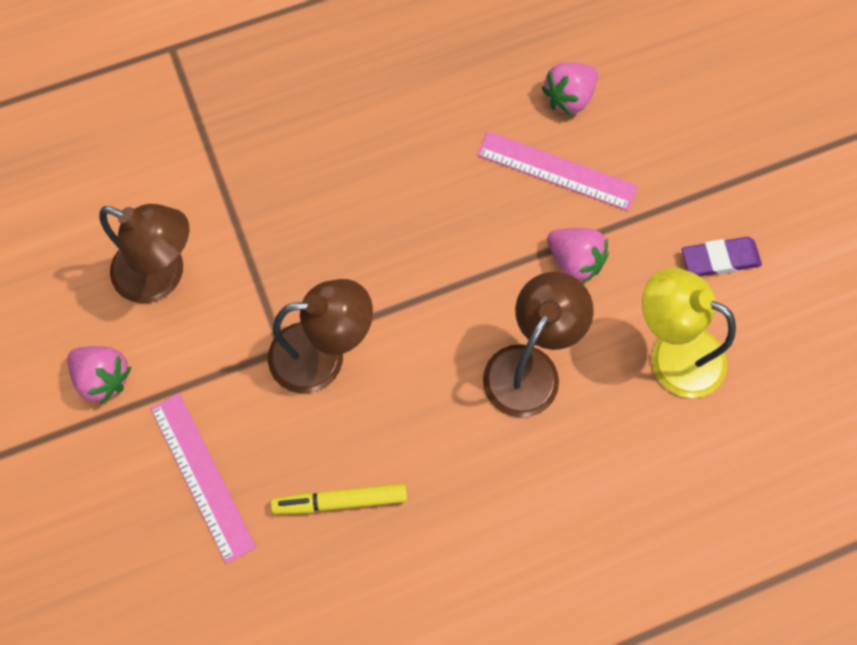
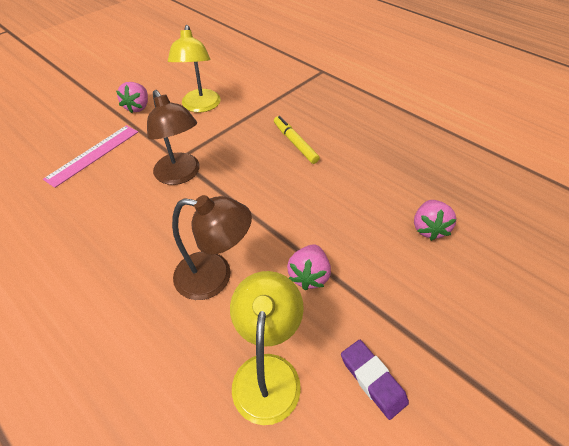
camera: 65 degrees right, 20 degrees down
(162, 275) = (200, 106): brown lamp -> yellow lamp
(340, 501) = (90, 213): yellow marker -> yellow marker (295, 143)
(557, 170) = (370, 240): pink ruler -> none
(568, 98) = (428, 228): pink strawberry -> pink strawberry turned 105 degrees counterclockwise

